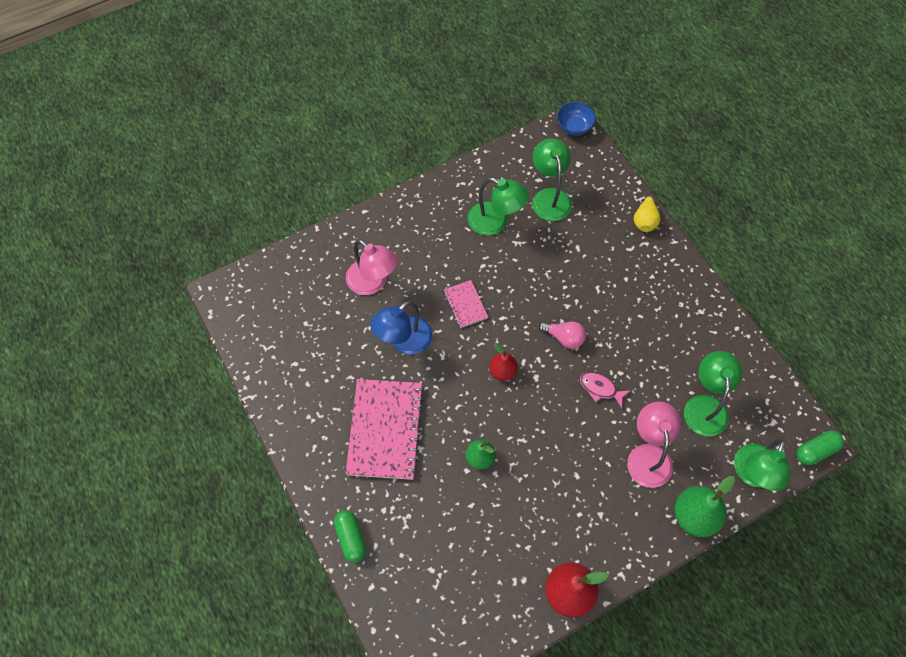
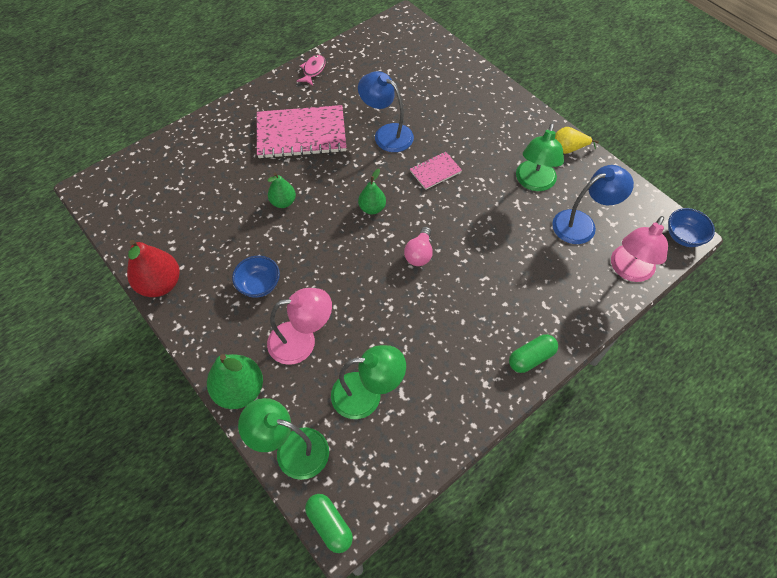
camera: 80 degrees right, 5 degrees down
(351, 538) = (206, 128): green capsule -> green capsule (531, 358)
(373, 283) = (439, 104): pink lamp -> pink lamp (629, 270)
(502, 371) = (372, 208): red pear -> green pear
(549, 197) = (582, 224): green lamp -> blue lamp
(582, 490) = (259, 285): none -> blue bowl
(600, 388) = (369, 291): pink fish -> pink fish (313, 70)
(644, 221) = (586, 316): yellow pear -> yellow pear (568, 149)

